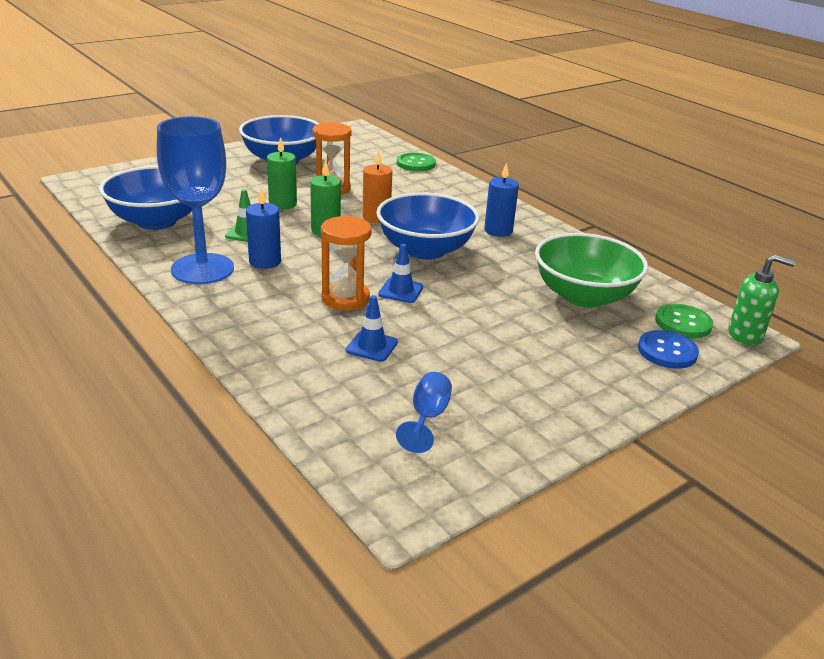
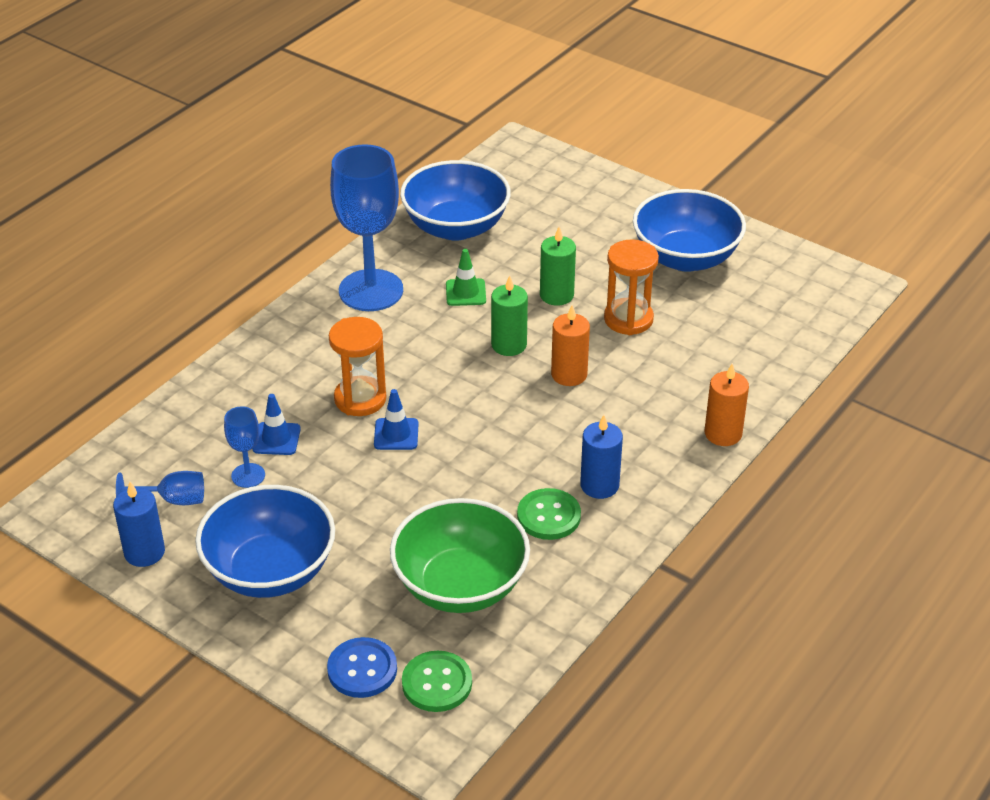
camera: 75 degrees right, 10 degrees up
(265, 261) = (408, 324): blue candle -> blue candle (144, 552)
(414, 369) = (248, 475): none -> blue goblet
(416, 164) = (770, 370): green button -> green button (548, 516)
(425, 250) = (505, 433): blue bowl -> blue bowl (270, 571)
(467, 187) = (723, 434): none -> orange candle
(745, 335) = (435, 746): green soap dispenser -> none

